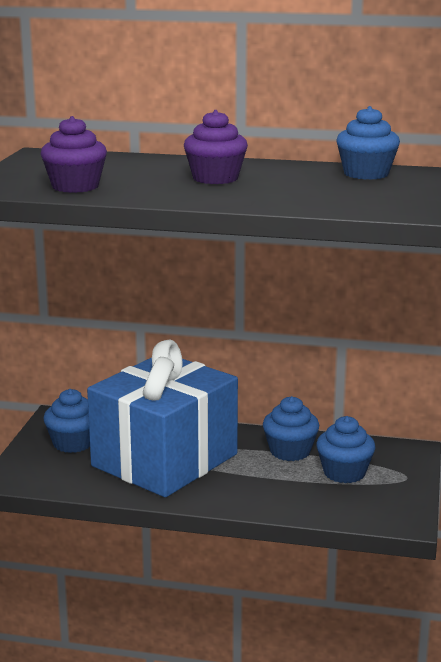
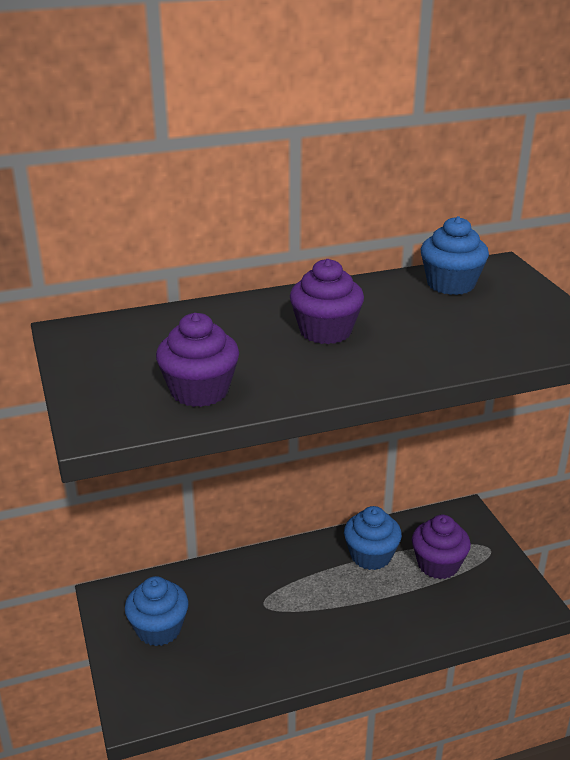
camera: 30 degrees left, 10 degrees up
(164, 460) = (270, 615): blue gift -> none
(344, 473) = (438, 564): blue cupcake -> purple cupcake

